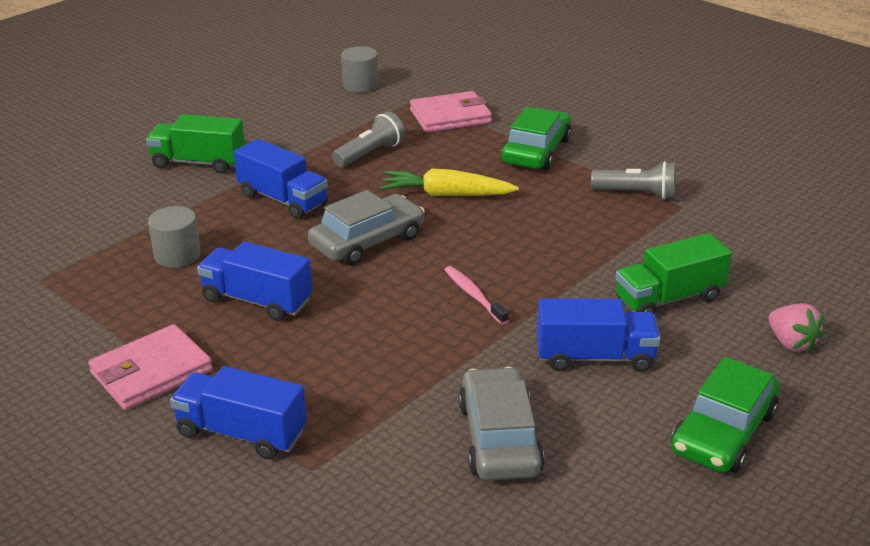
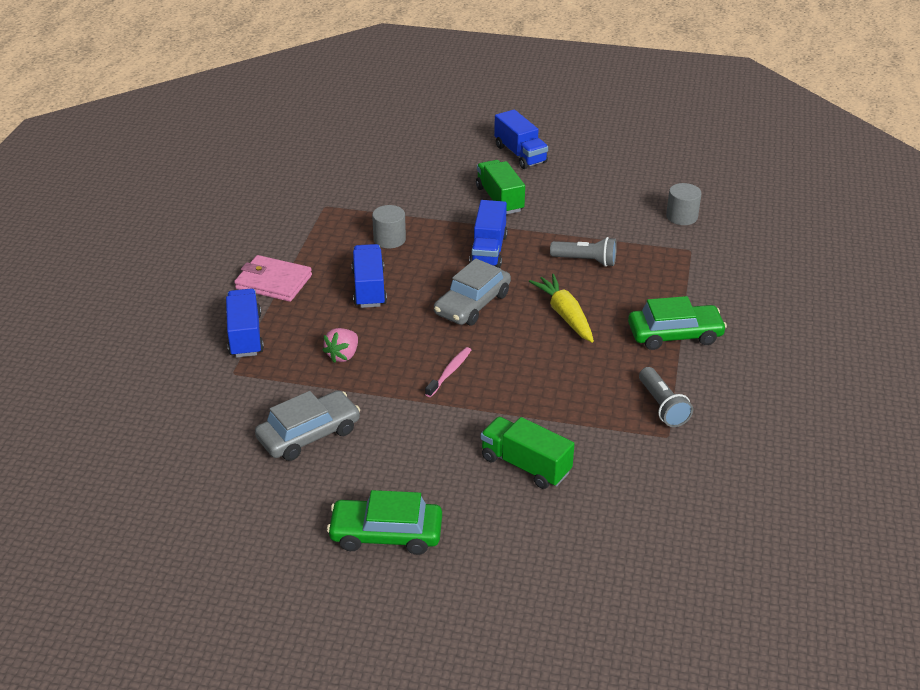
camera: 60 degrees right, 5 degrees up
(367, 241) = (472, 304): grey car -> grey car turned 105 degrees clockwise
(450, 116) = (681, 275): pink wallet -> none
(594, 357) = (423, 449): blue truck -> blue truck (520, 154)
(791, 343) = (521, 545): pink strawberry -> pink strawberry (343, 355)

